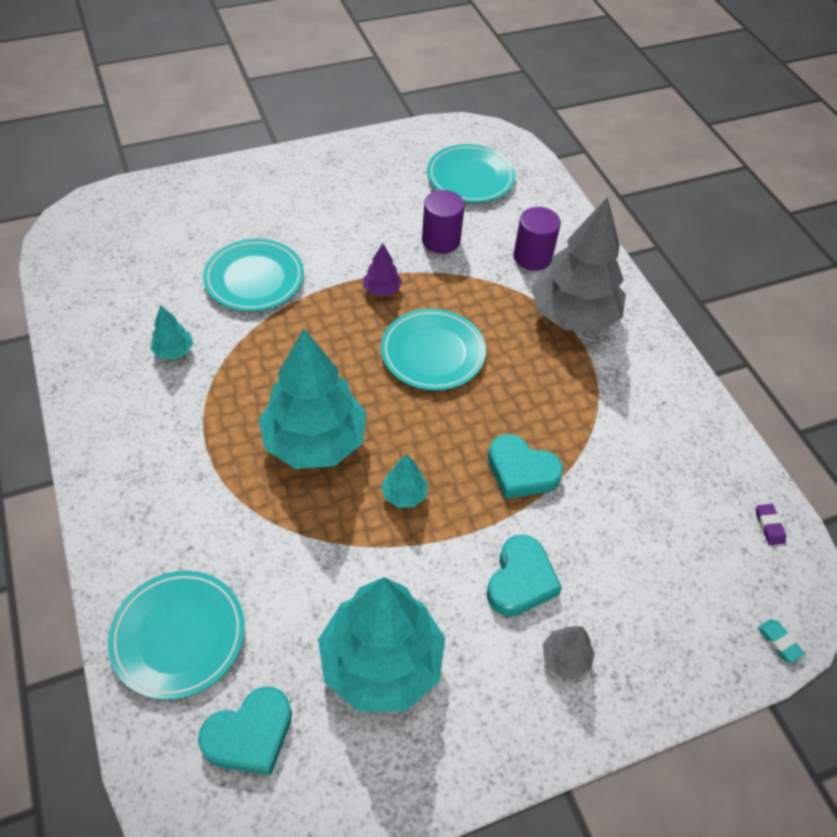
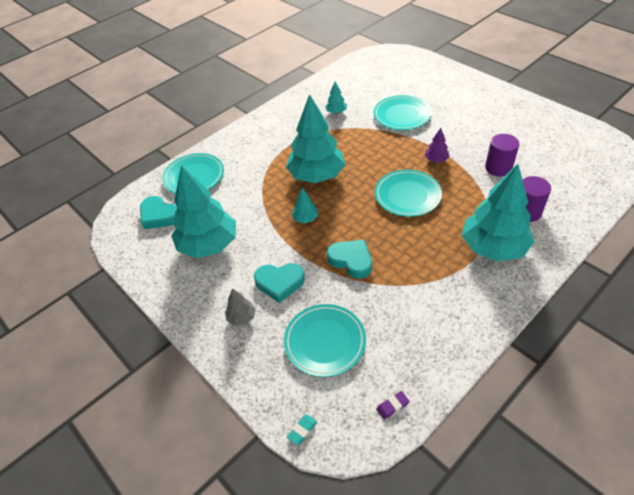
camera: 75 degrees right, 5 degrees down
(470, 177) = (568, 160): turquoise plate -> turquoise plate (325, 342)
(521, 471) = (351, 260): turquoise heart -> turquoise heart turned 120 degrees clockwise
(573, 315) = (493, 247): grey tree -> turquoise tree

